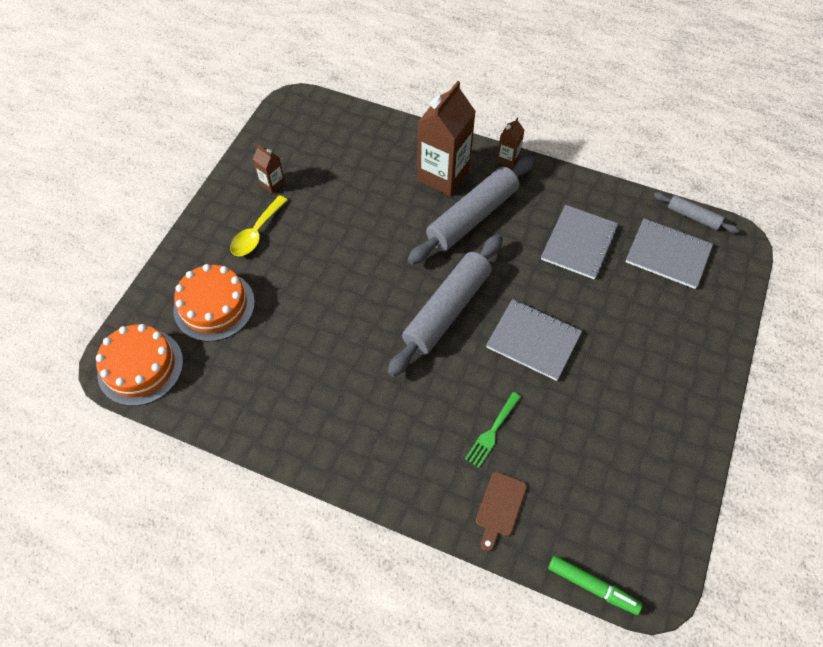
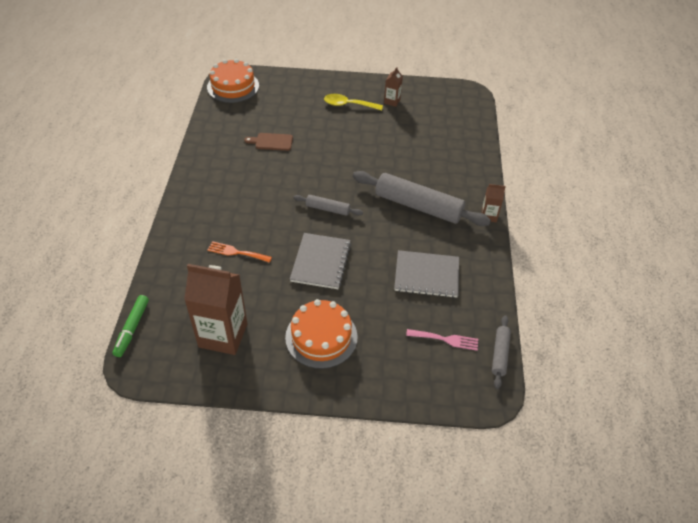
camera: 70 degrees right, 10 degrees down
(214, 306) = (285, 102): orange cake -> orange cake (321, 337)
(443, 176) = (449, 182): brown carton -> brown carton (223, 335)
(447, 310) = (328, 209): grey rolling pin -> grey rolling pin, size x0.49
(492, 432) = (236, 252): green fork -> orange fork
(500, 507) = (180, 267): brown cutting board -> brown cutting board (272, 142)
(668, 255) = (445, 339): grey notebook -> pink fork

